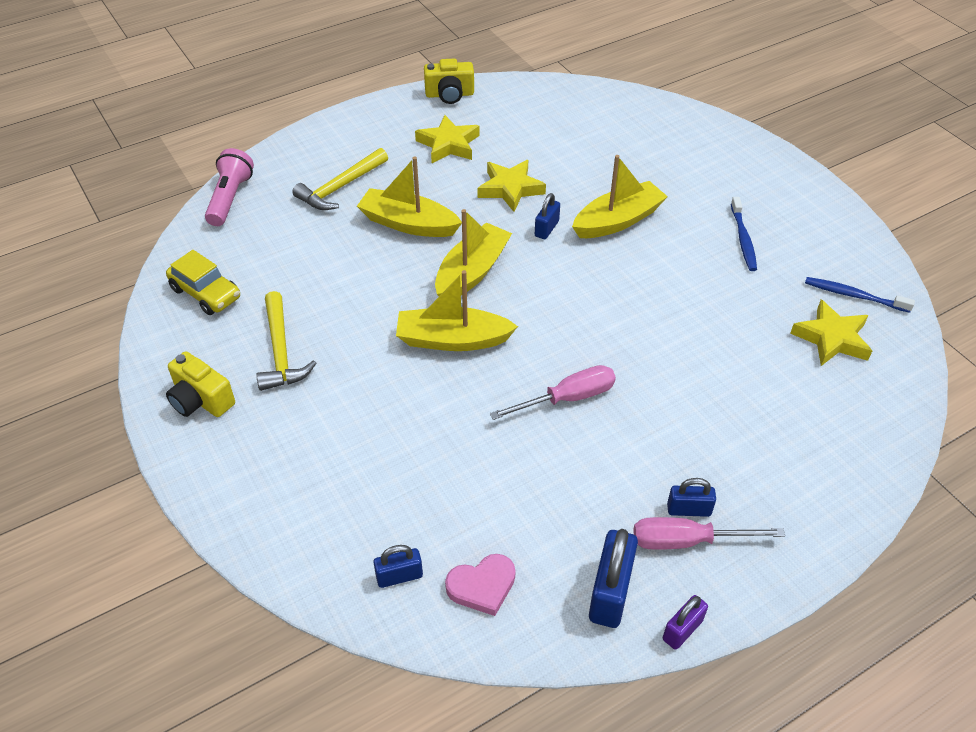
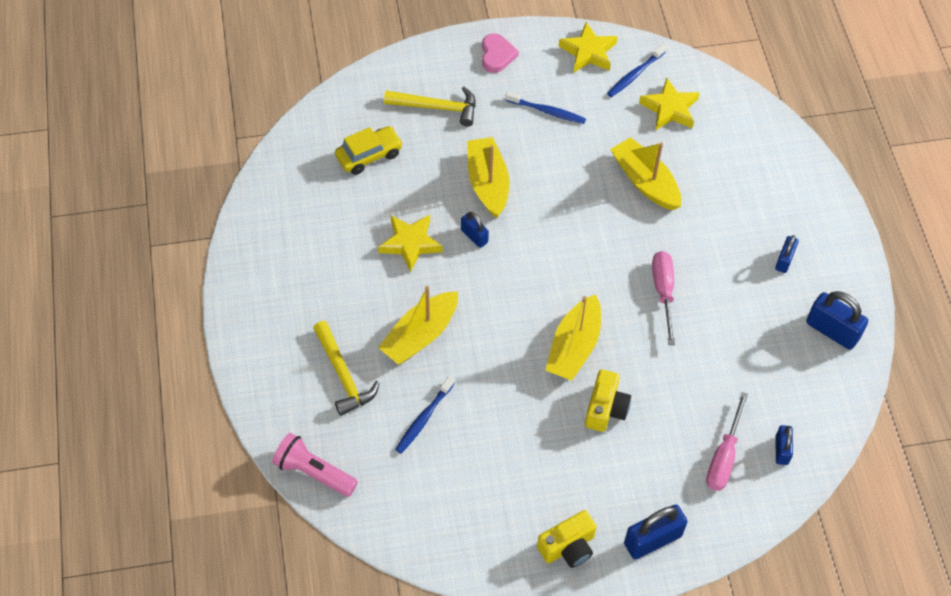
camera: 70 degrees left, 10 degrees up
(206, 293) = (440, 519): yellow car -> yellow car (369, 155)
(230, 473) = (652, 540): none -> blue padlock
(281, 351) = (536, 474): yellow hammer -> yellow hammer (437, 107)
(315, 252) = (424, 418): none -> blue toothbrush
(448, 144) = (323, 269): yellow star -> yellow star (588, 52)
(449, 94) = (246, 243): yellow camera -> yellow camera (605, 409)
(472, 272) = (503, 308): yellow boat -> yellow boat (645, 181)
(482, 586) = (805, 402): pink heart -> pink heart (497, 55)
(682, 630) = (870, 303): purple padlock -> none
(687, 541) = (808, 272): pink screwdriver -> pink screwdriver (724, 456)

